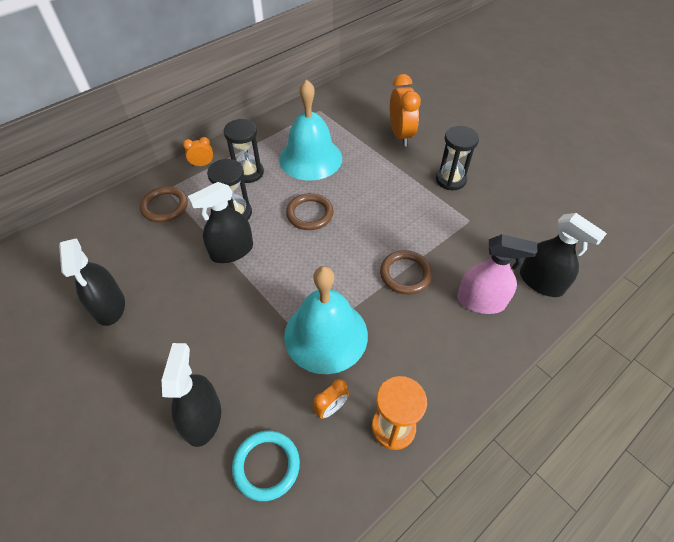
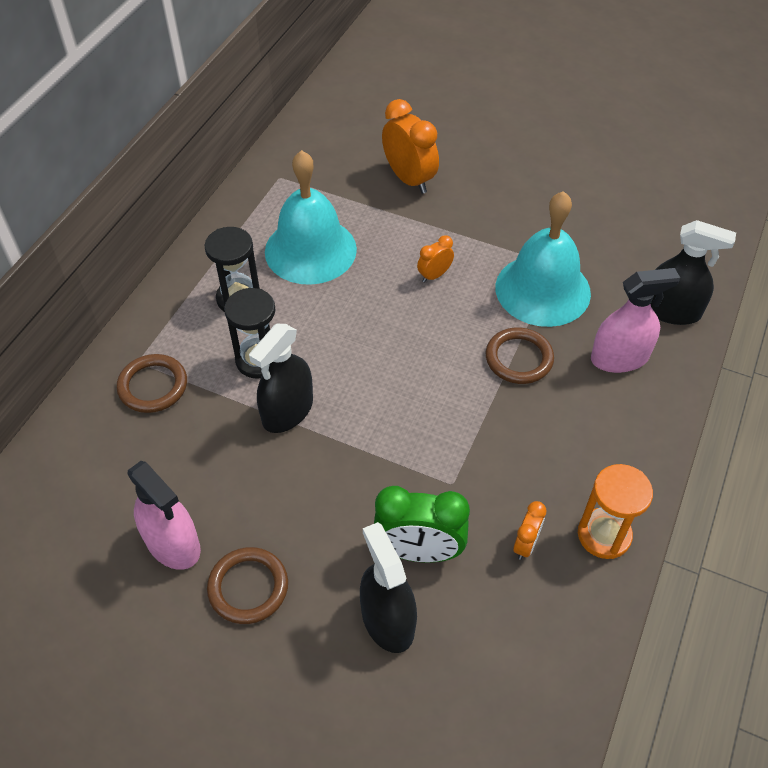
camera: 25 degrees left, 0 degrees up
(109, 306) = (173, 543): black spray bottle -> pink spray bottle
(202, 164) = (165, 309): orange clock -> orange clock (434, 275)
(254, 379) = (419, 551): none -> green clock
(266, 466) = (493, 635): turquoise ring -> none
(310, 214) = (357, 326): brown ring -> brown ring (248, 587)
(326, 335) = (470, 466): turquoise bell -> turquoise bell (542, 290)
(450, 180) = (505, 220): black hourglass -> none

